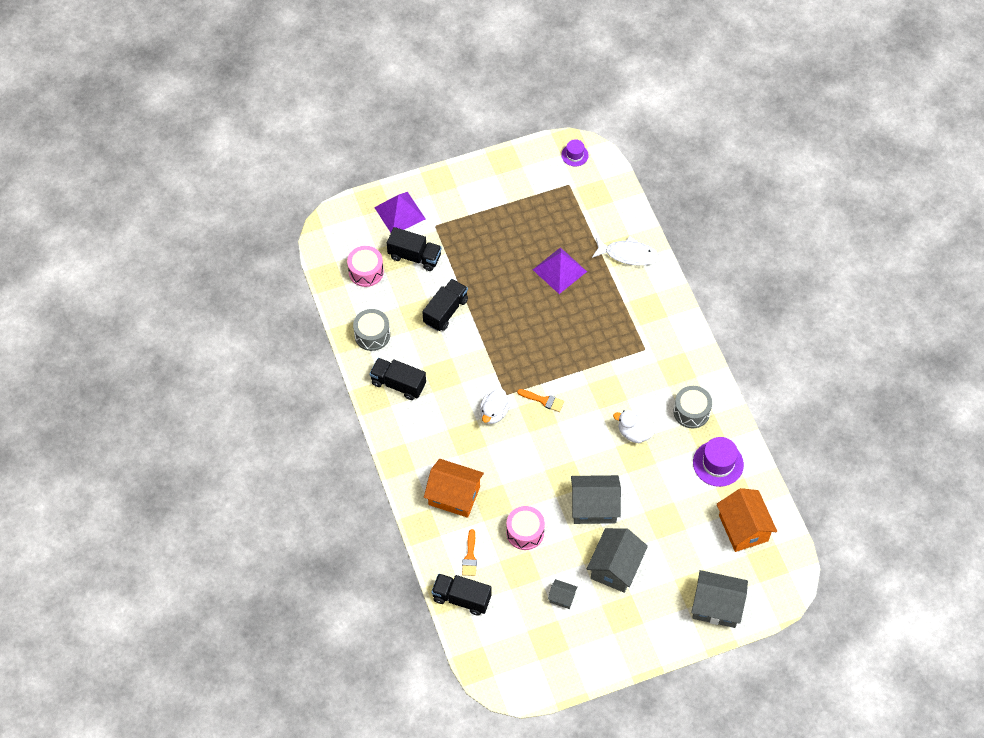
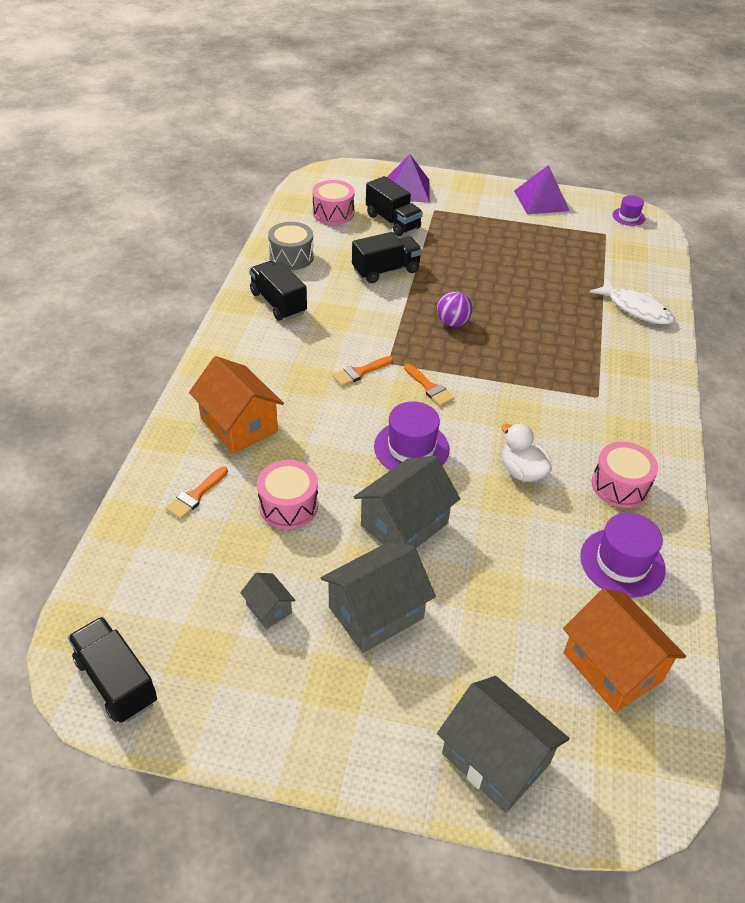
camera: 30 degrees right, 15 degrees down
(461, 598) = (139, 535): black truck -> black truck (116, 681)
(494, 413) = (360, 372): white duck -> orange brush
(521, 336) = (452, 322): none -> purple ball
(559, 270) = (542, 290): purple pyramid -> purple pyramid (541, 200)
(563, 453) = (411, 448): none -> purple hat
(594, 507) = (404, 524): grey house -> grey house turned 75 degrees counterclockwise
(691, 412) = (620, 486): grey drum -> pink drum
(743, 528) = (612, 666): orange house -> orange house turned 45 degrees counterclockwise

